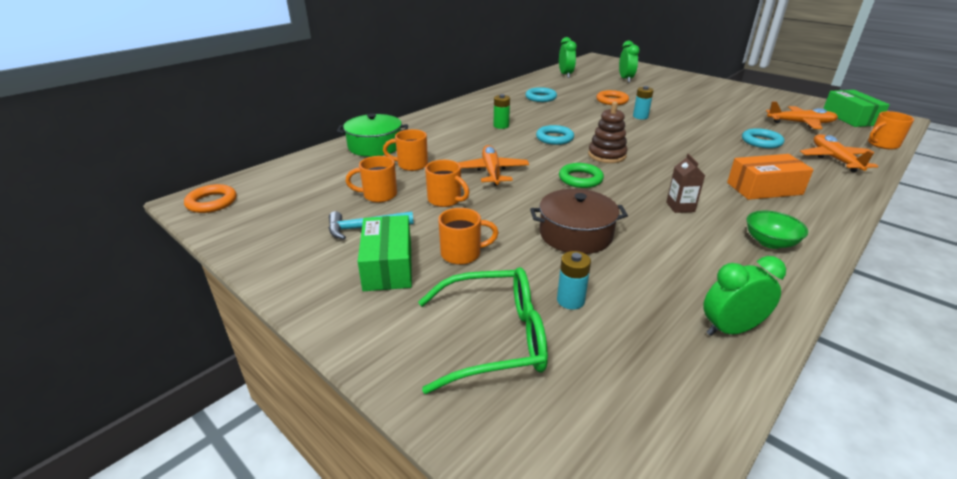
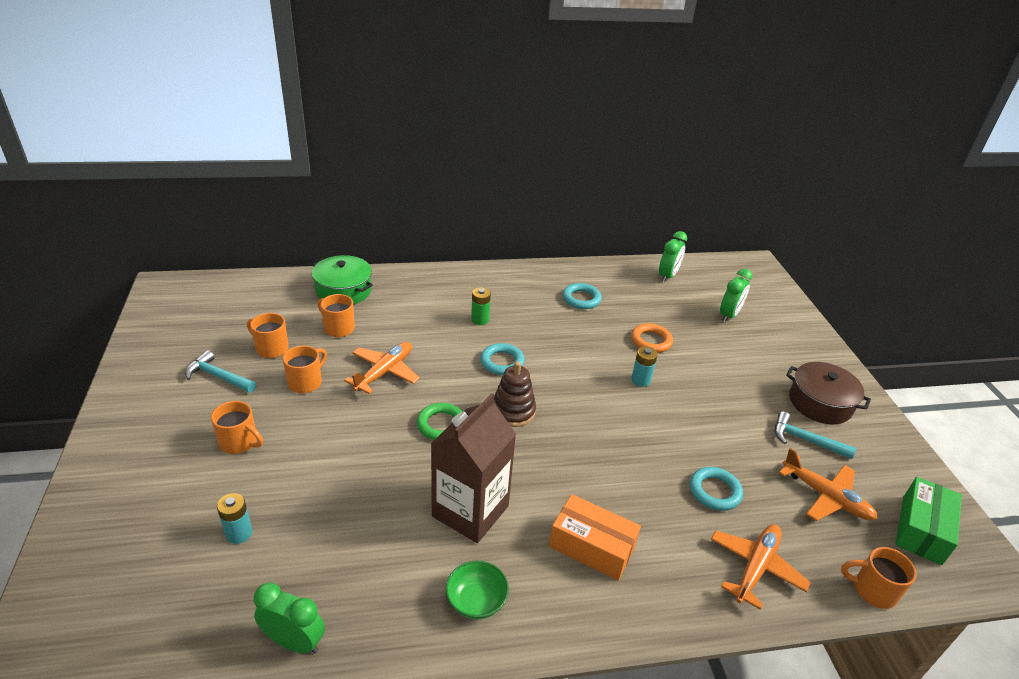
camera: 35 degrees right, 5 degrees up
(212, 202) = (170, 294): orange ring -> none
(388, 266) = (184, 421): green box -> none
(445, 200) = (306, 382): orange mug -> orange mug turned 135 degrees counterclockwise
(495, 338) = (153, 525): green glasses -> none
(575, 234) = (339, 479): brown pot -> brown pot (820, 403)
(680, 207) = (470, 511): brown carton -> brown carton, size x2.31
(751, 108) = (805, 440): none -> turquoise hammer

